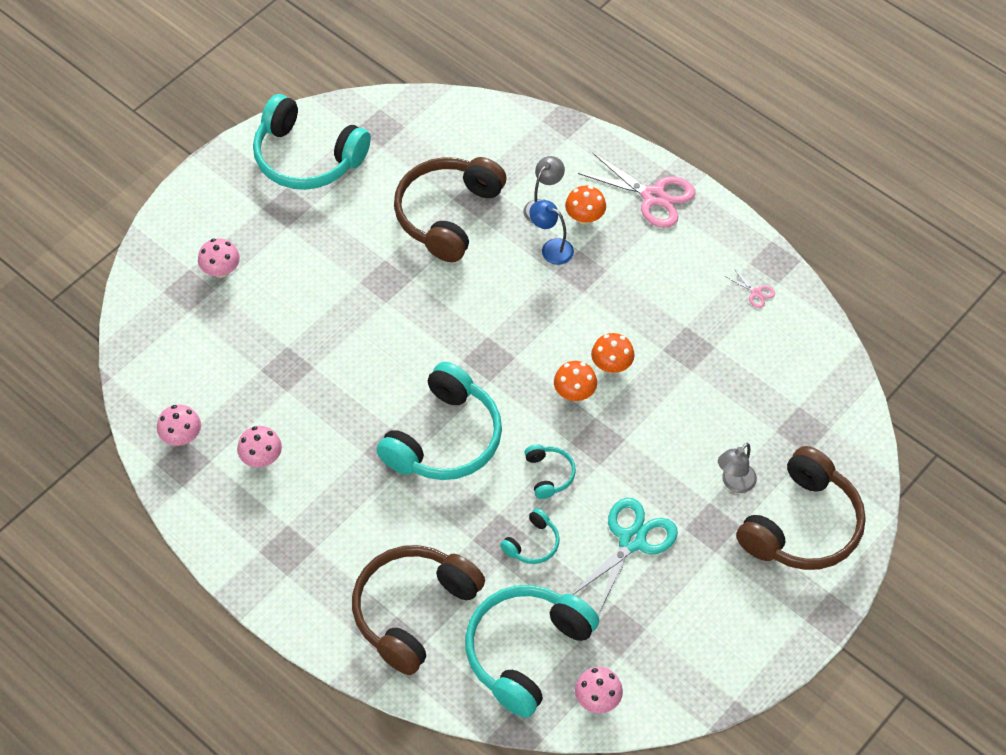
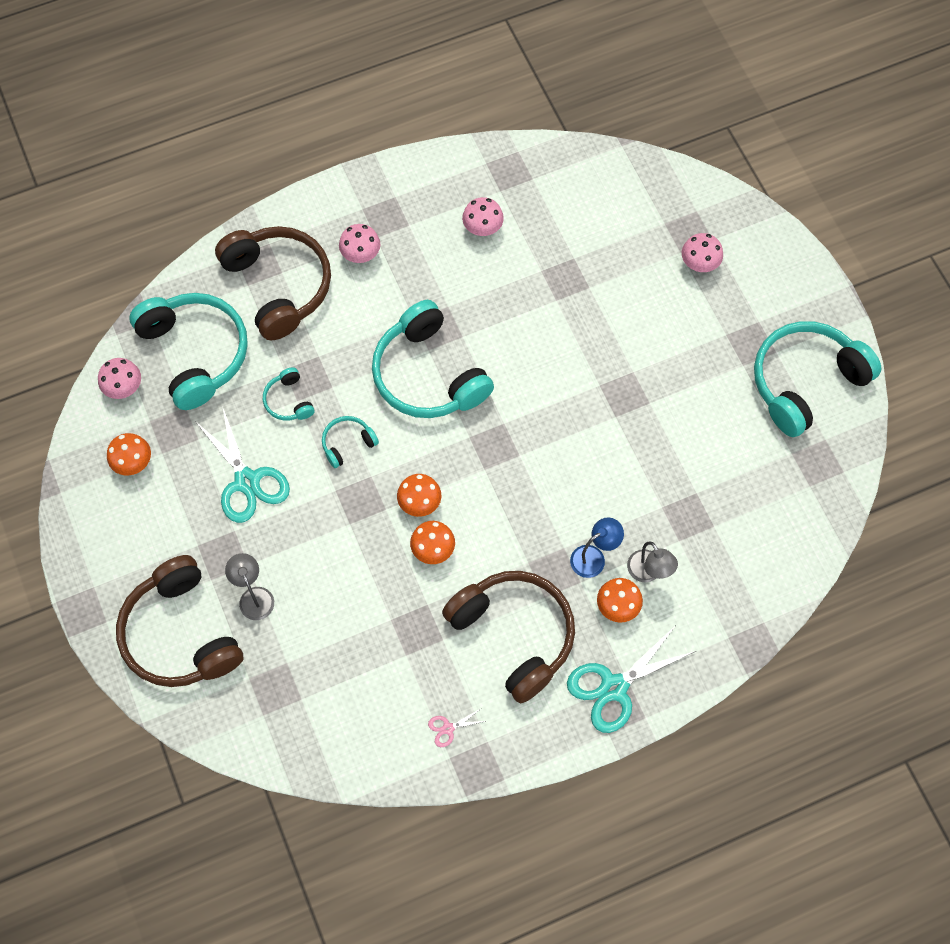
camera: 115 degrees right, 10 degrees up
(182, 437) = (534, 177): pink mushroom -> pink mushroom (361, 255)
(448, 215) = (678, 480): brown headphones -> brown headphones (514, 635)
(549, 474) = (347, 443): turquoise headphones -> turquoise headphones turned 135 degrees clockwise
(653, 197) = (614, 687): pink scissors -> turquoise scissors
(669, 649) = (133, 463): none -> orange mushroom

